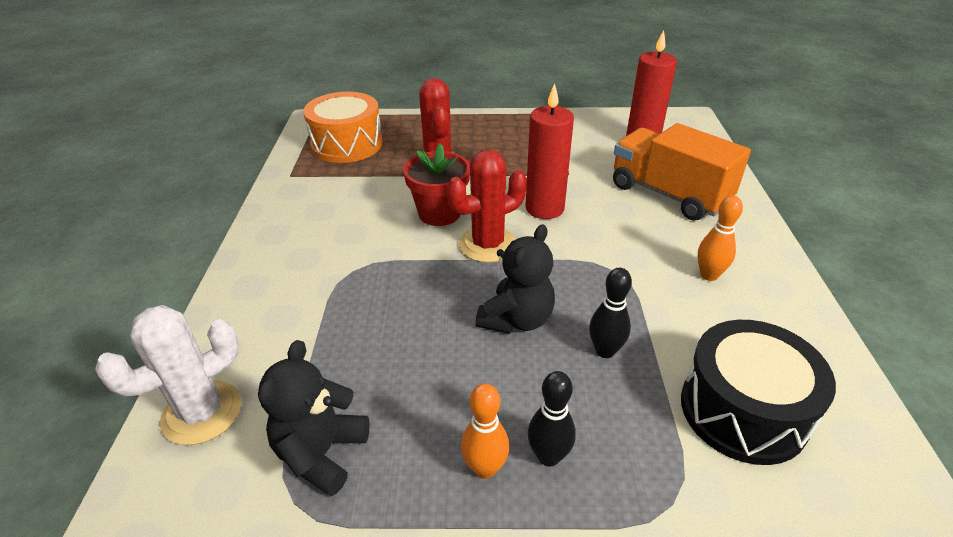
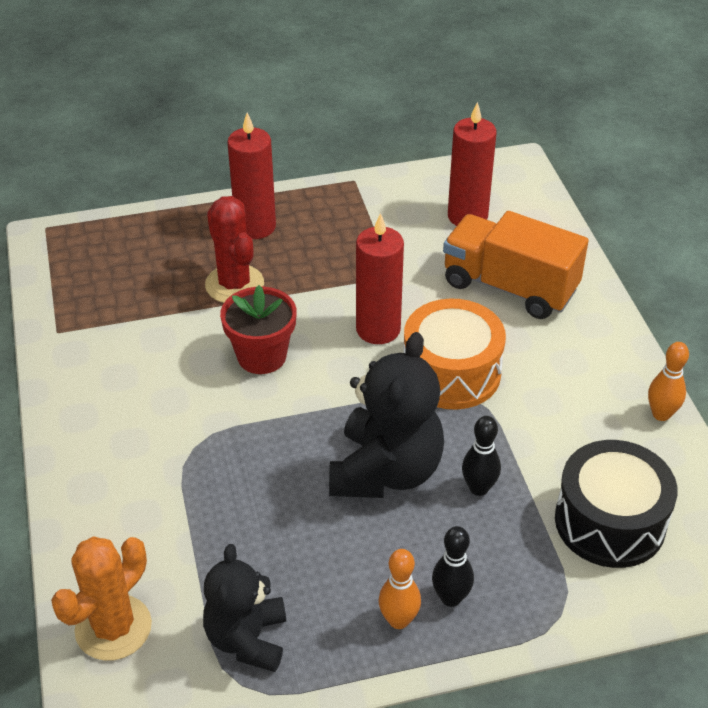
camera: 15 degrees left, 5 degrees up
(202, 412) = (113, 628): white cactus -> orange cactus
(347, 144) = (107, 272): orange drum -> orange drum (451, 372)
(469, 131) = (255, 226): none -> red candle
(487, 245) = (329, 388): red cactus -> none
(517, 319) = (386, 471): black teddy bear -> black teddy bear, size x1.51
(709, 275) = (564, 385): orange bowling pin -> orange bowling pin (661, 414)

